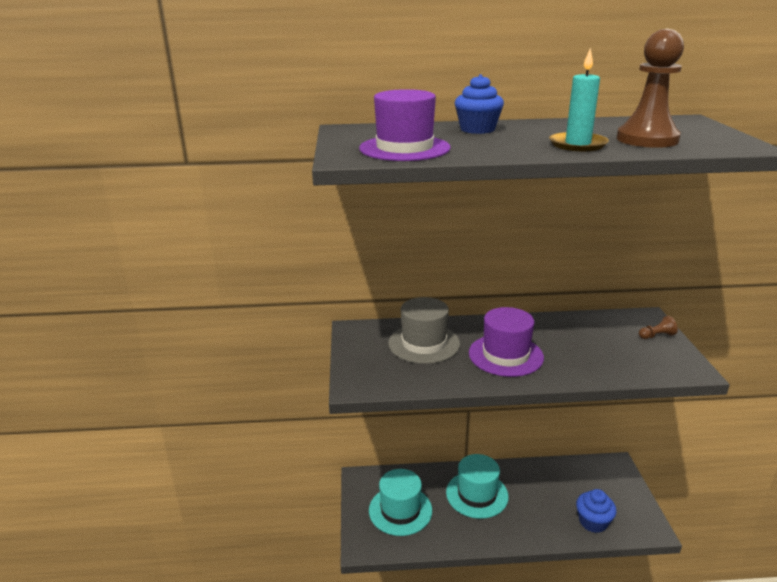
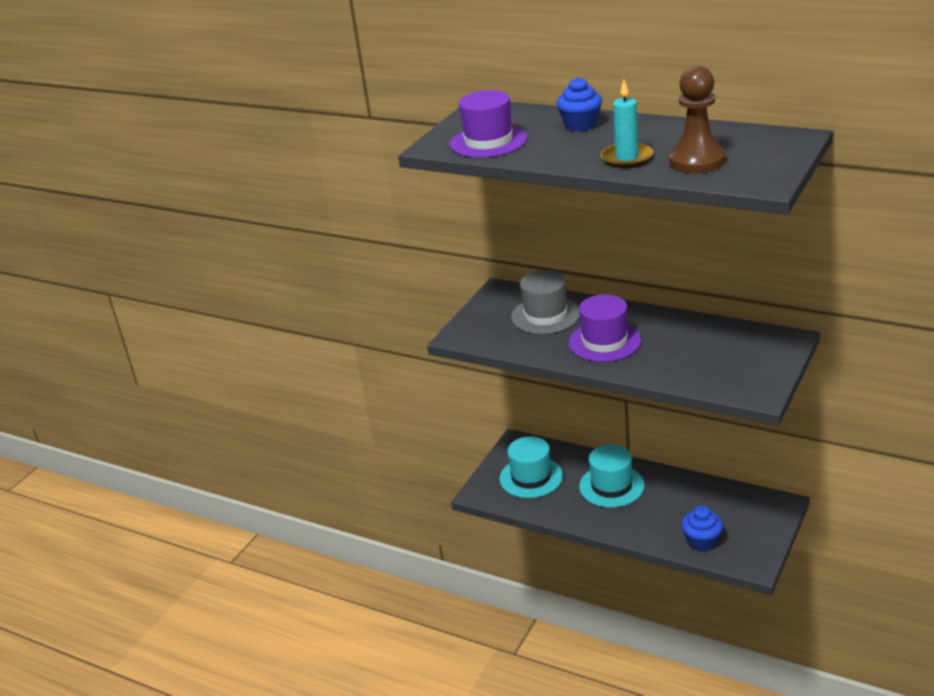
camera: 35 degrees right, 5 degrees up
(656, 336) = (771, 358): brown pawn -> none

